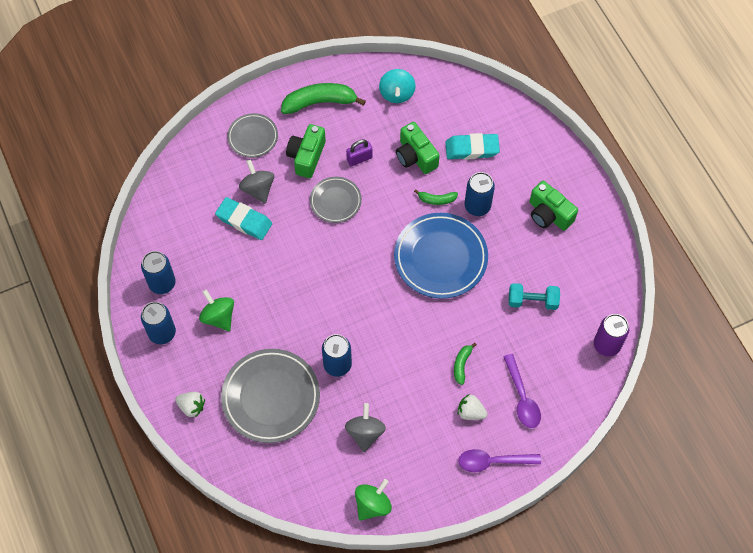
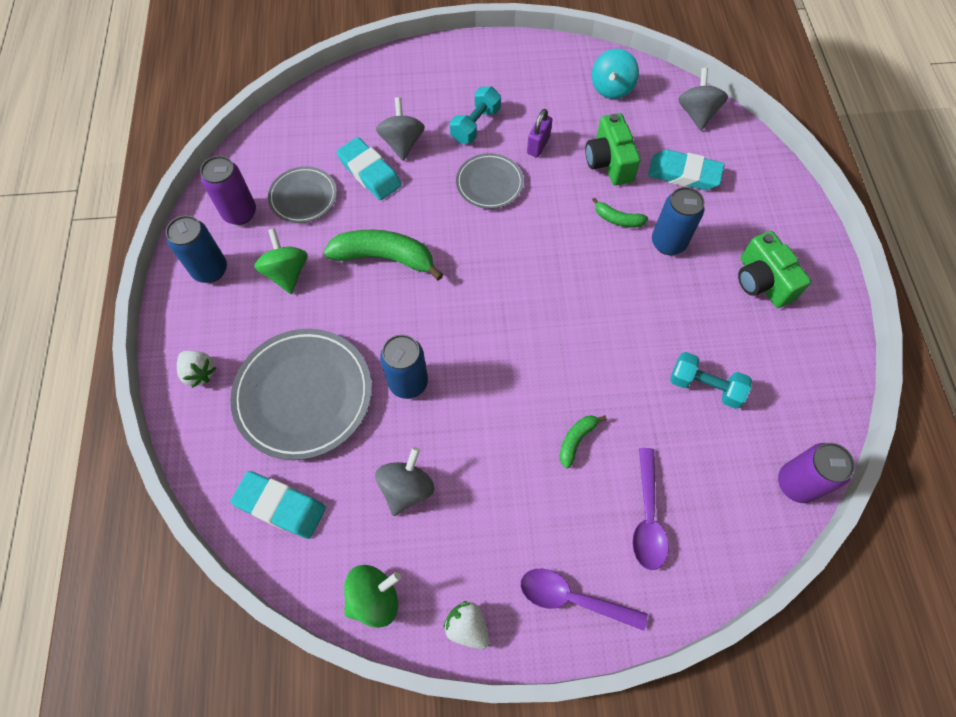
camera: 20 degrees right, 0 degrees up
(162, 283) = (240, 213): blue can -> purple can
(253, 137) = (422, 87): grey plate -> grey plate (303, 197)
(289, 472) = (280, 506): none -> turquoise eraser
(306, 157) = (475, 125): green camera -> turquoise dumbbell
(319, 102) = (515, 72): green banana -> green banana (384, 257)
(359, 159) = (538, 145): purple padlock -> purple padlock turned 60 degrees counterclockwise
(440, 258) = (597, 291): blue plate -> none
(466, 96) = (697, 114): none -> grey spinning top
(470, 412) = (565, 512): white strawberry -> white strawberry (467, 627)

